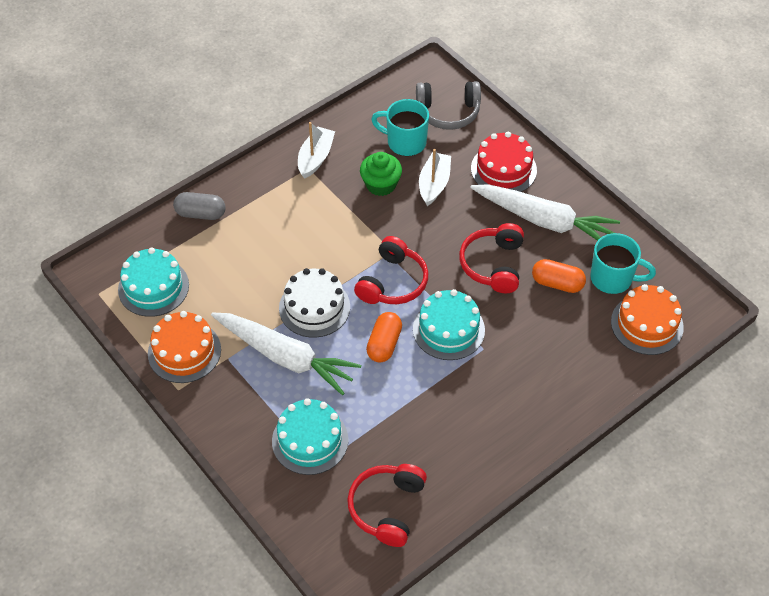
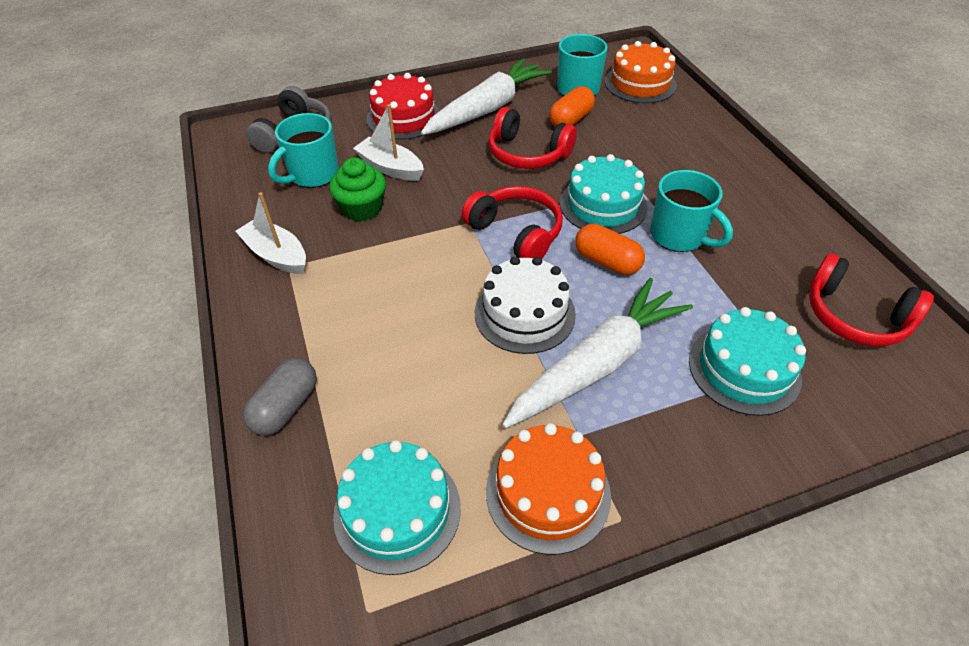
camera: 70 degrees left, 5 degrees down
(432, 385) = (679, 236): none -> turquoise mug

